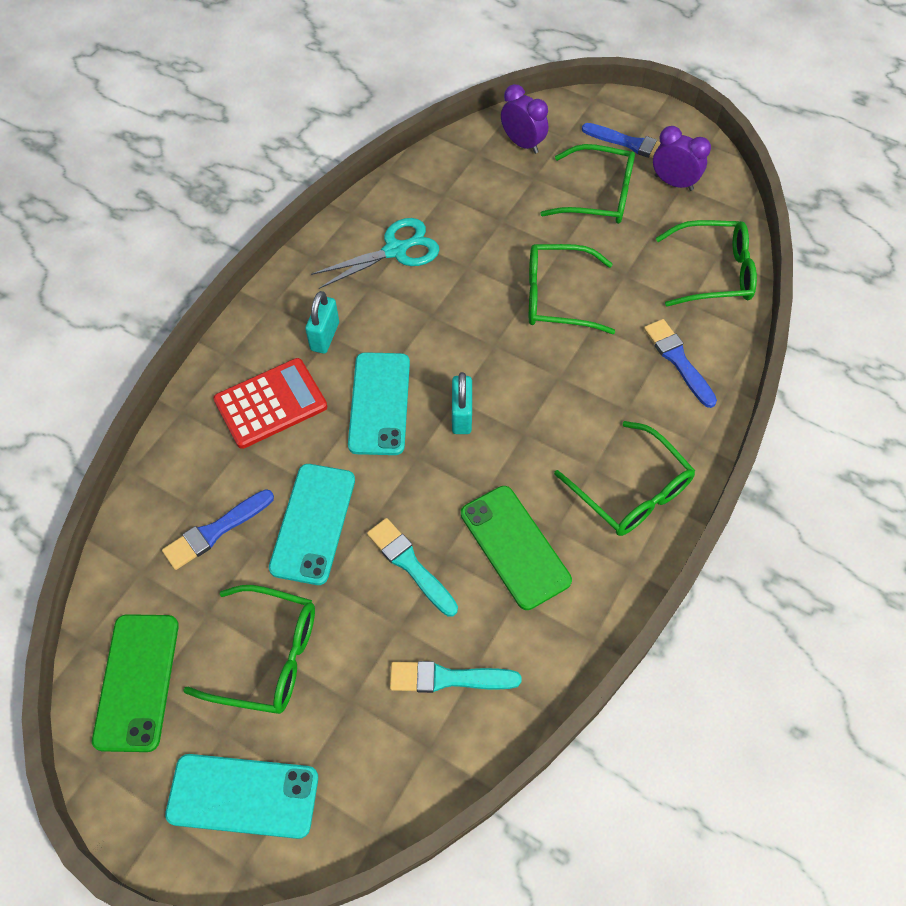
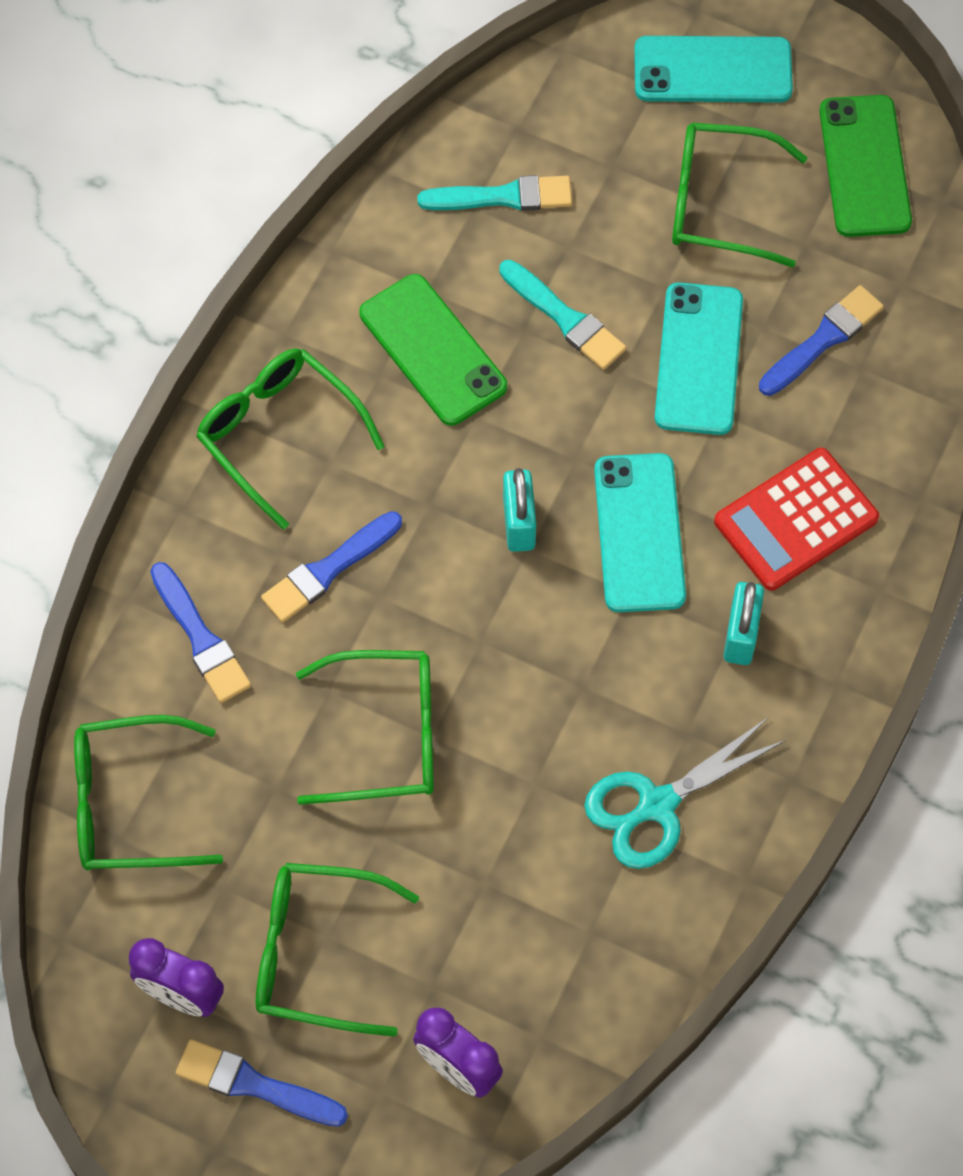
camera: 175 degrees right, 5 degrees up
(594, 396) = (328, 569): none -> blue brush

